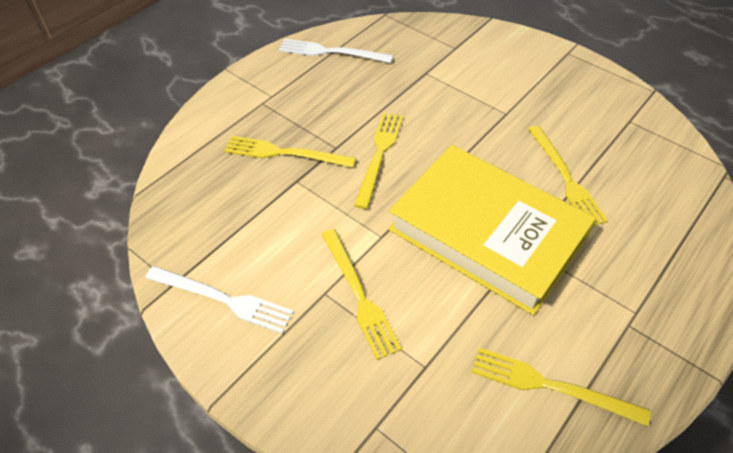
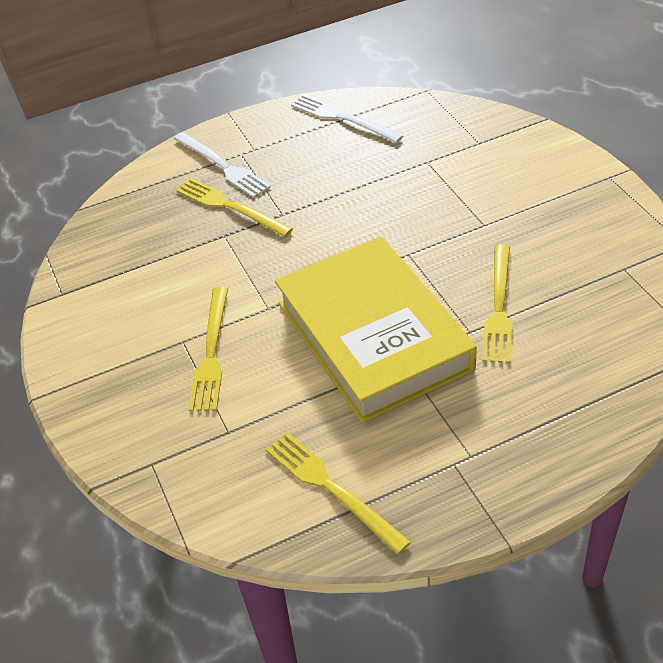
camera: 30 degrees right, 5 degrees down
(223, 299) = (94, 319): white fork -> white fork (223, 166)
(379, 155) = (319, 232): yellow fork -> none

